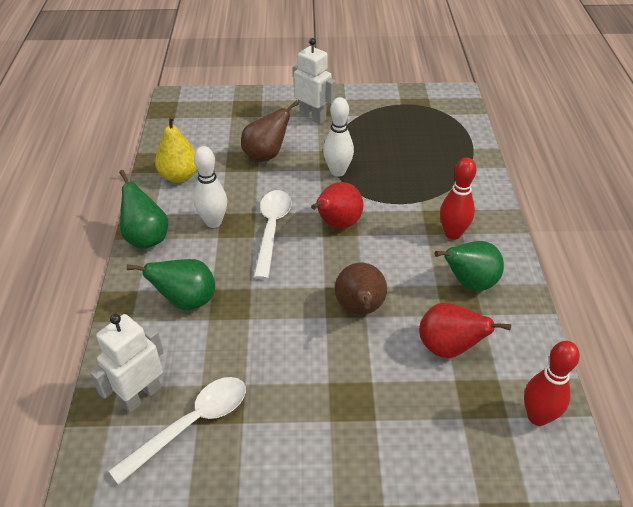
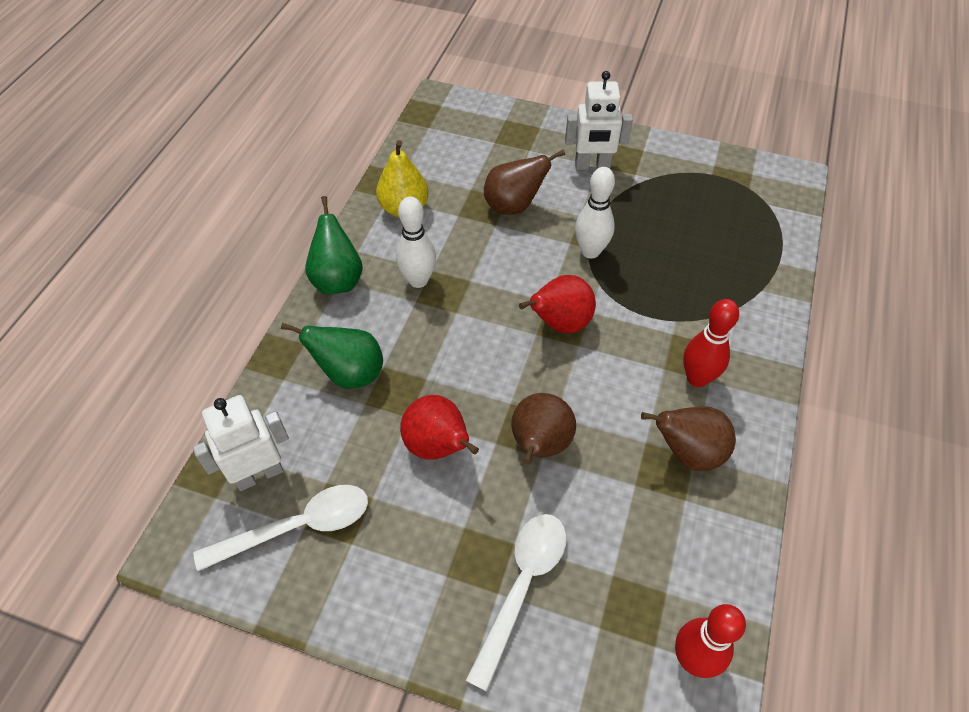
camera: 20 degrees right, 10 degrees up
(272, 230) = (480, 309): white spoon -> white spoon (522, 587)
(313, 117) = (592, 166): white robot -> white robot turned 120 degrees clockwise
(448, 348) = (623, 531): red pear -> red pear (438, 446)
(469, 283) = (688, 452): green pear -> brown pear

